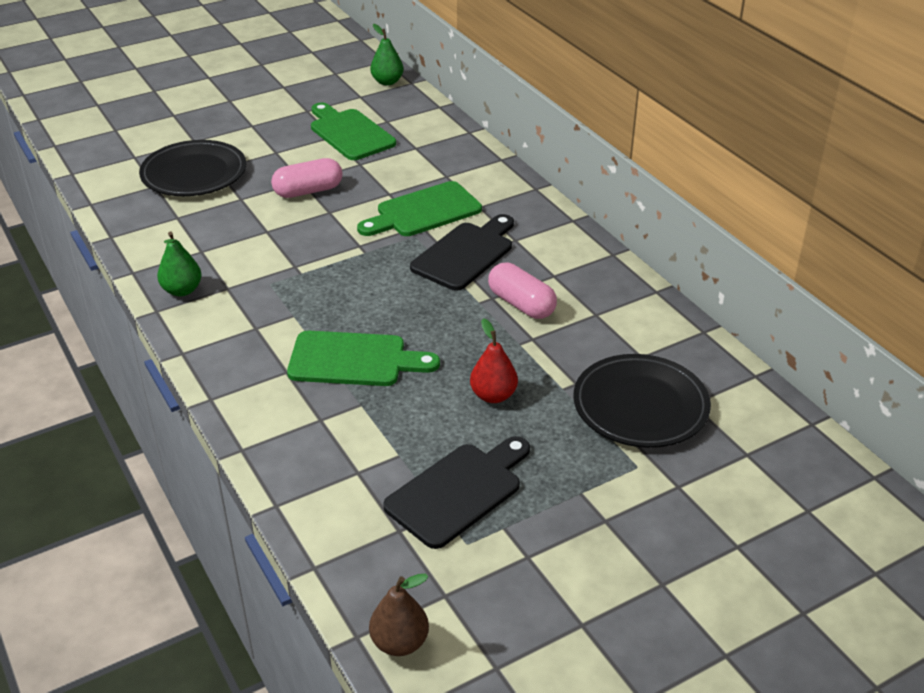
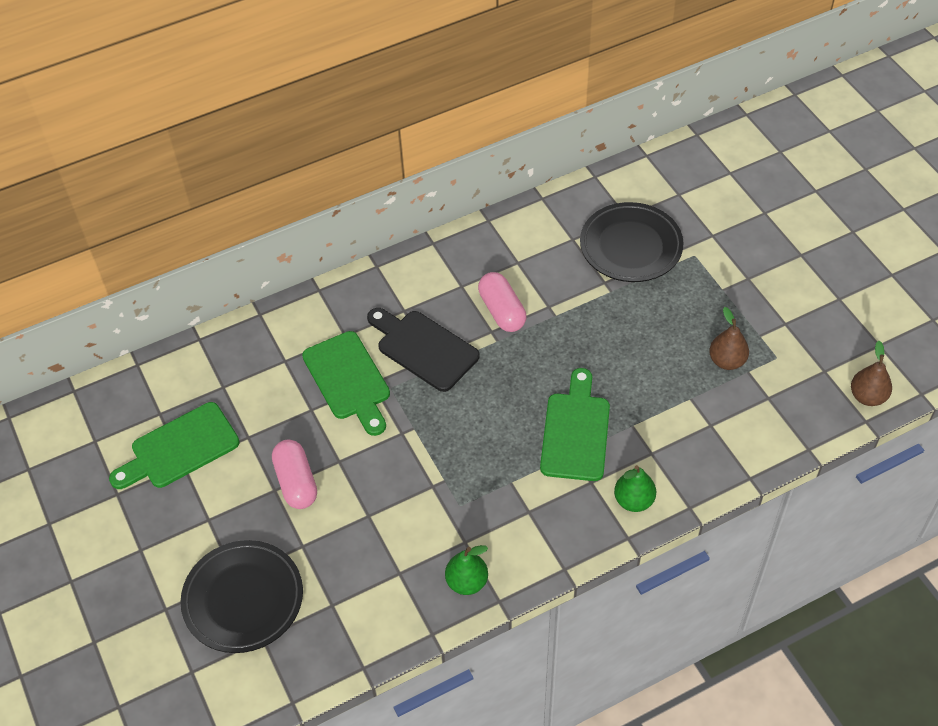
camera: 85 degrees left, 15 degrees up
(387, 82) = (65, 414): green pear -> green pear (634, 500)
(458, 491) = (727, 361): black cutting board -> brown pear
(493, 395) = (620, 335): red pear -> none
(521, 304) = (502, 311): pink capsule -> pink capsule turned 75 degrees counterclockwise

